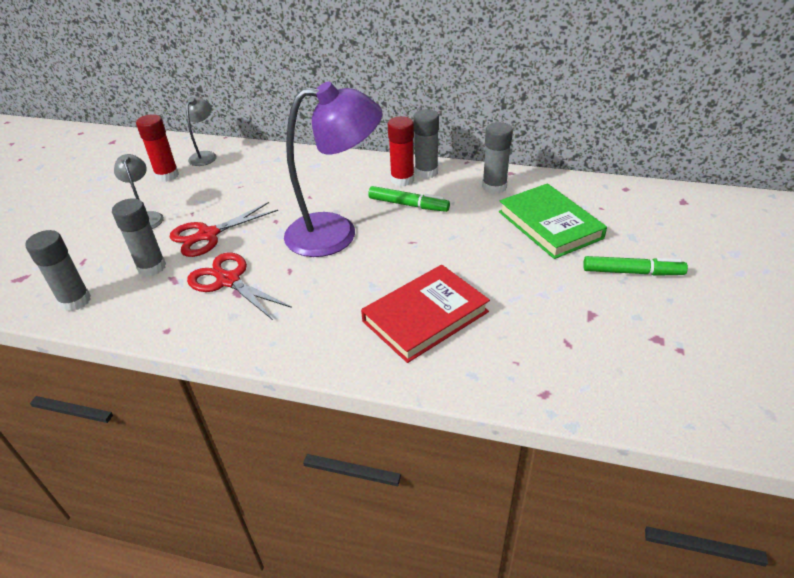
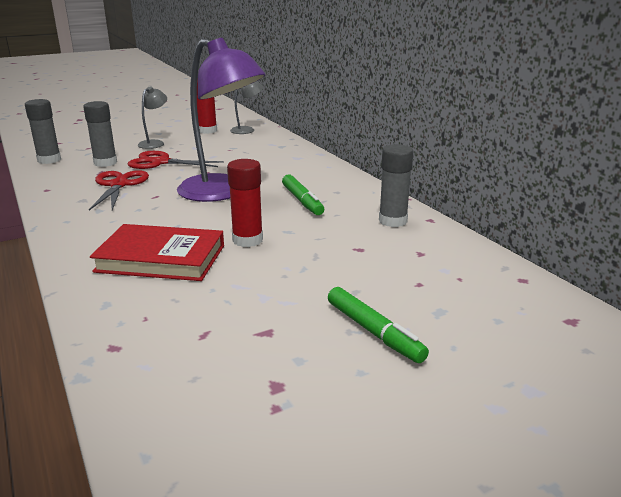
camera: 45 degrees right, 15 degrees down
(402, 180) = (333, 187): red glue stick -> red glue stick (247, 240)
(426, 172) = (361, 190): grey glue stick -> none
(549, 225) = (379, 263): green book -> none

